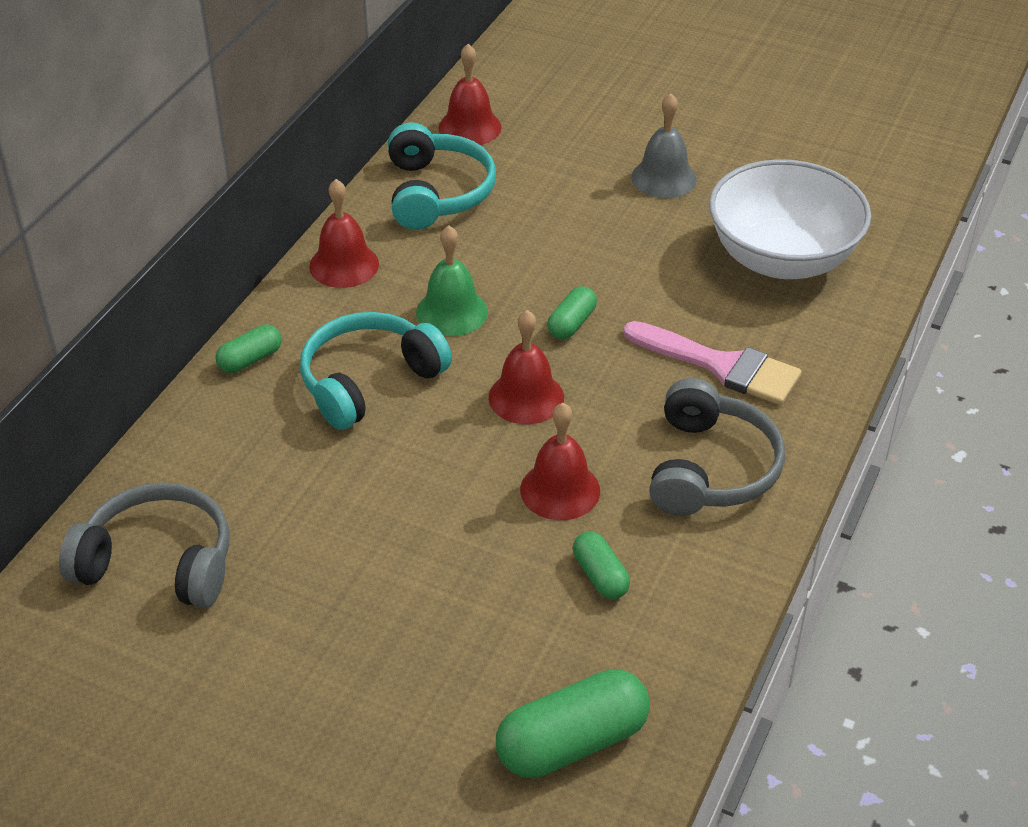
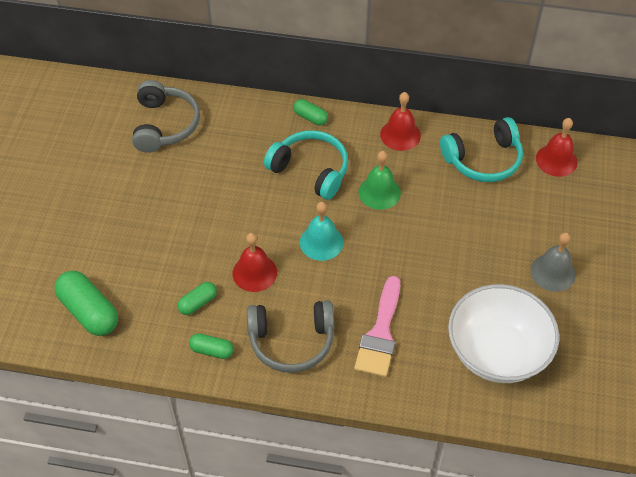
camera: 75 degrees right, 10 degrees up
(526, 397) = (321, 242): red bell -> turquoise bell
(572, 323) = (390, 251): green capsule -> green capsule (212, 350)

